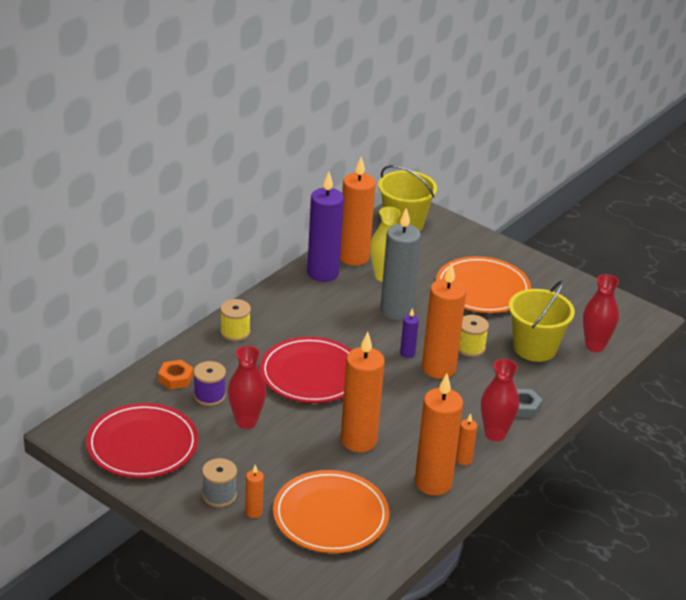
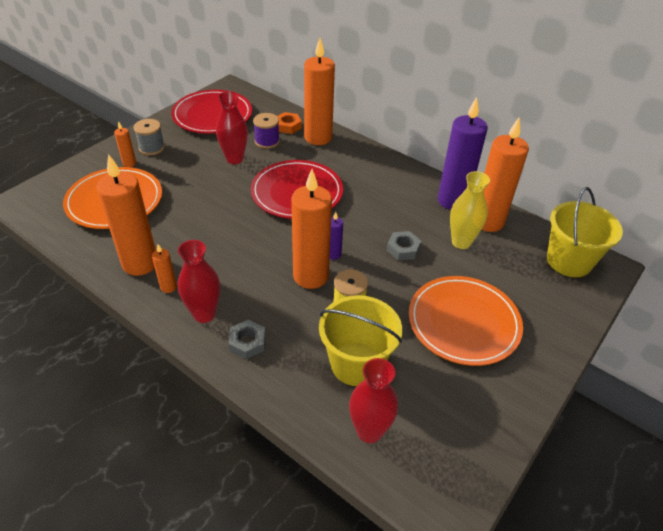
camera: 90 degrees right, 10 degrees up
(235, 332) = (350, 152): yellow spool -> none
(358, 441) = (205, 218): orange candle -> orange candle (318, 138)
(396, 311) = (403, 249): grey candle -> grey nut

